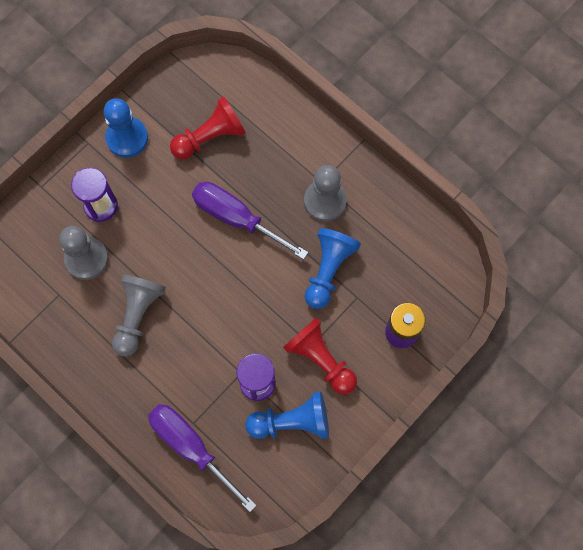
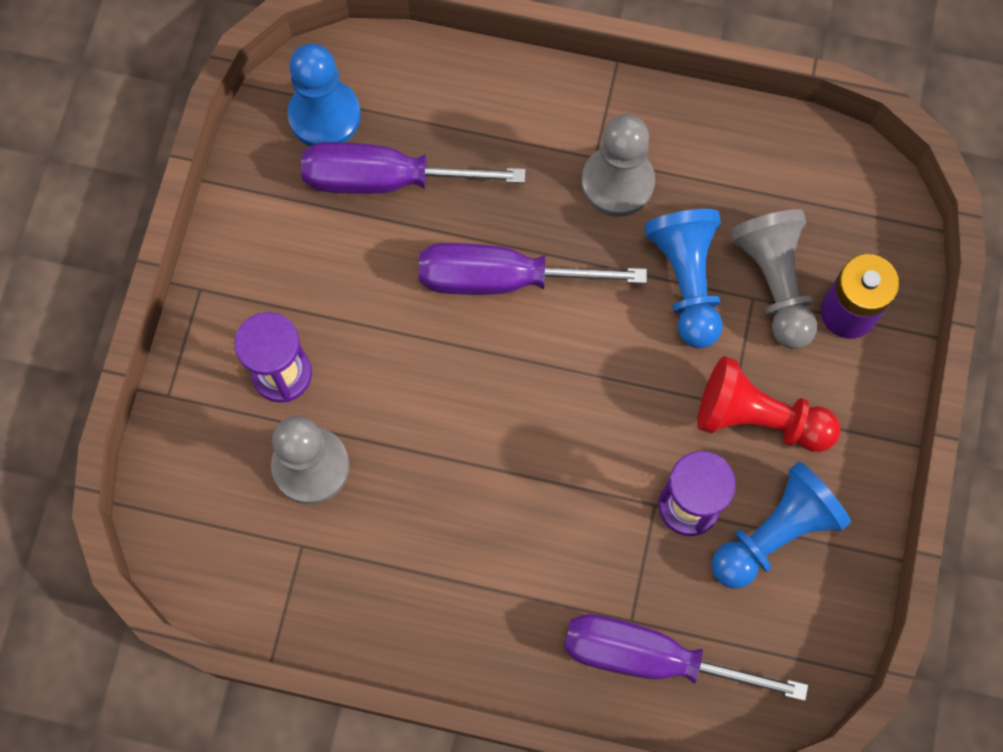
camera: 30 degrees left, 0 degrees up
(127, 138) = (257, 249): blue pawn -> blue pawn (324, 116)
(137, 315) = (445, 508): grey pawn -> grey pawn (774, 283)
(210, 137) = (385, 179): red pawn -> purple screwdriver

